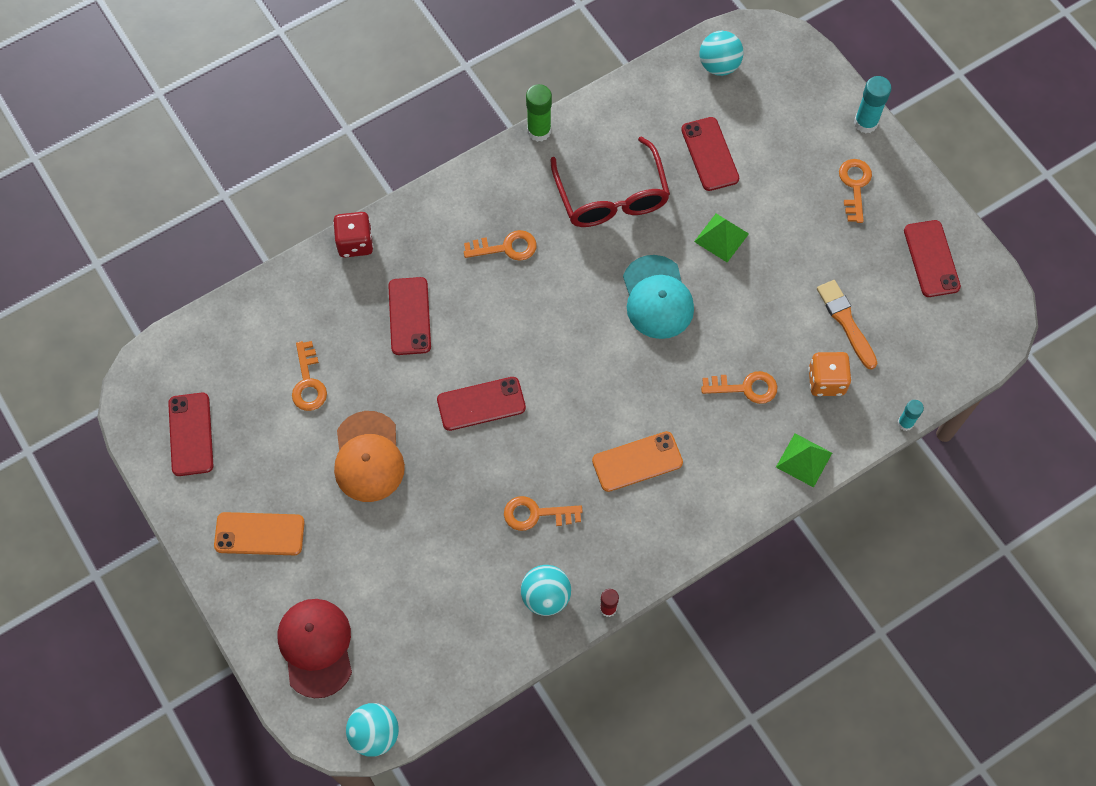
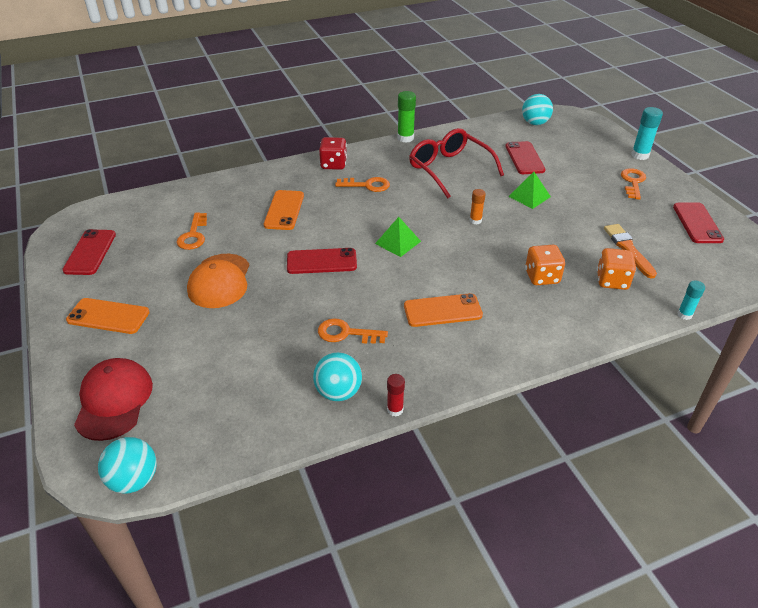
camera: 10 degrees right, 25 degrees down
(355, 243) = (260, 173): red dice -> red dice (333, 164)
(409, 316) = (284, 210): red phone -> orange phone
(611, 196) = (450, 169): red glasses -> red glasses turned 150 degrees clockwise
(657, 297) = (475, 220): turquoise cap -> orange glue stick
(745, 388) = (542, 277): orange key -> orange dice
(804, 460) = (592, 327): green pyramid -> green pyramid (398, 242)

